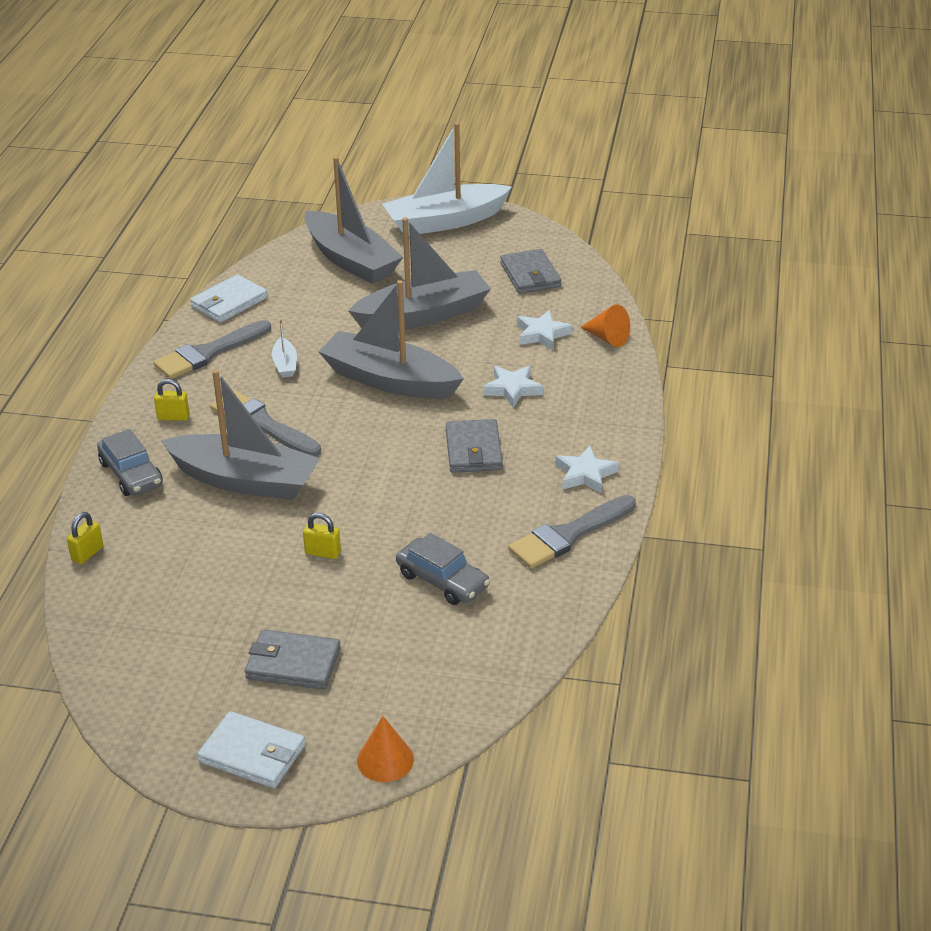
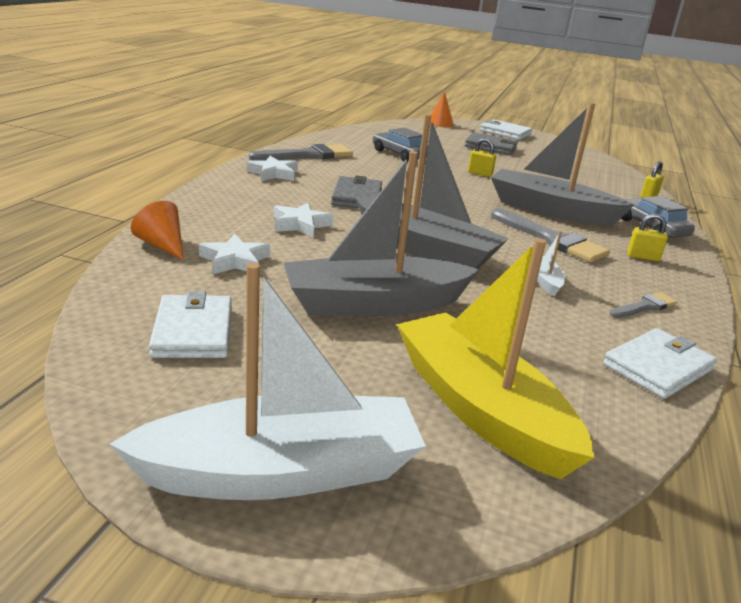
camera: 175 degrees left, 10 degrees down
(208, 353) = (645, 306): grey brush -> grey brush, size x0.54
(351, 260) = (480, 409): grey boat -> yellow boat
(530, 275) = (193, 331): grey wallet -> white wallet

